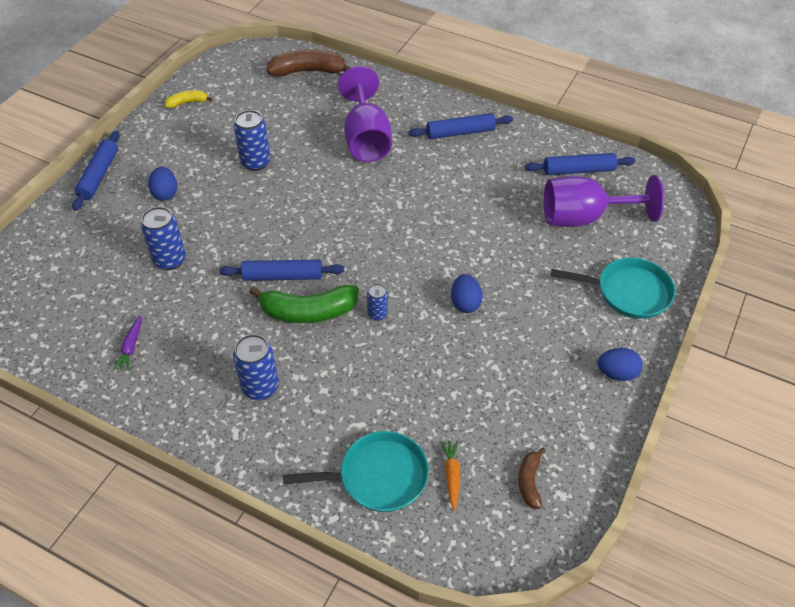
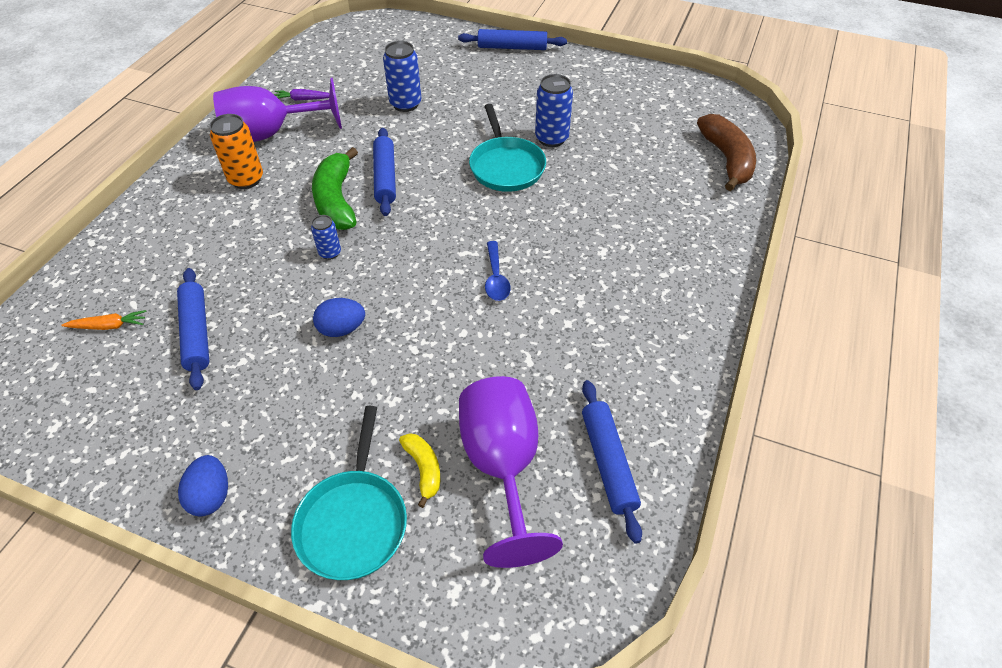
camera: 85 degrees right, 0 degrees up
(165, 193) = (494, 88): blue egg -> none
(187, 103) = (634, 80): yellow banana -> yellow banana (424, 469)
(260, 387) = (246, 179): blue can -> orange can
(366, 139) = (615, 220): purple goblet -> purple goblet (270, 134)
(378, 476) = (125, 269): turquoise pan -> turquoise pan (506, 166)
(419, 209) = (496, 278): none -> blue spoon
(460, 132) = (655, 312): blue rolling pin -> blue rolling pin (196, 333)
(529, 482) = (80, 395): brown banana -> none

